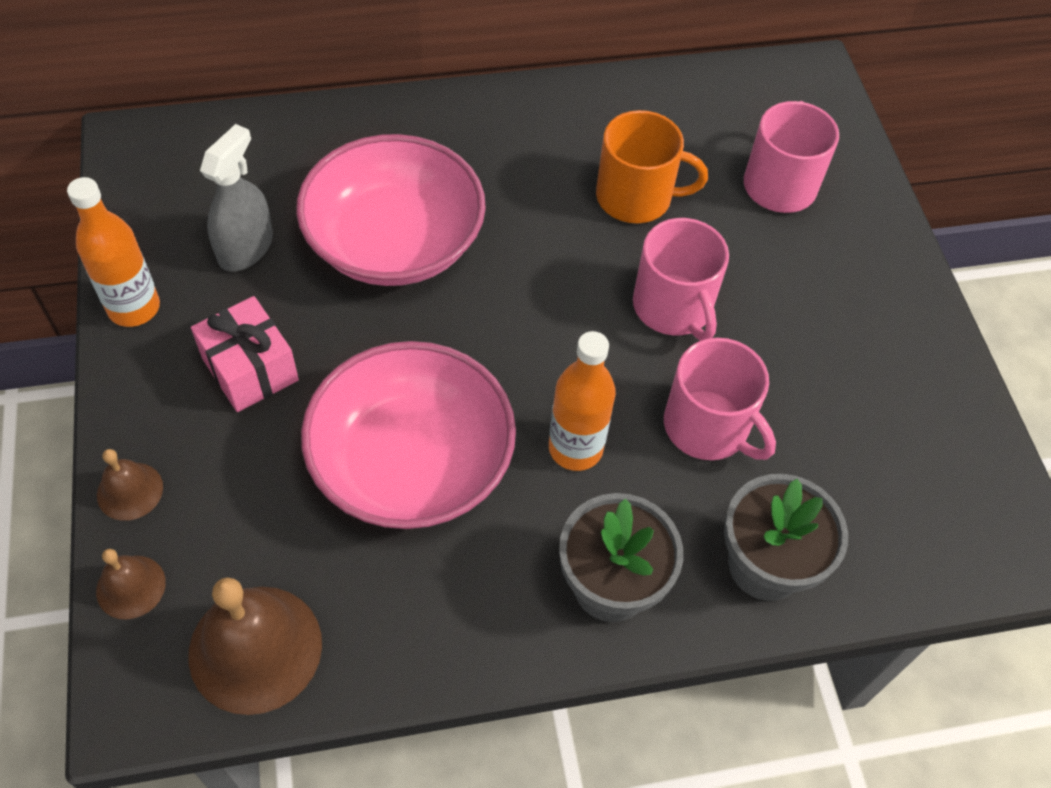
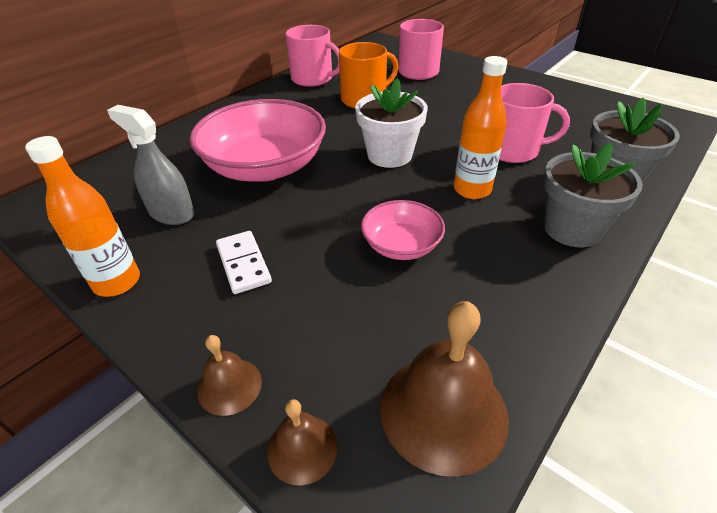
camera: 35 degrees left, 15 degrees down
(245, 248) = (171, 213): grey spray bottle -> grey spray bottle turned 45 degrees counterclockwise
(250, 369) = (243, 264): pink gift -> white domino
(412, 462) = (401, 245): pink bowl -> pink bowl, size x0.52
(548, 324) = (389, 155): none -> white flower pot
(673, 307) = (435, 122): pink mug -> pink mug (313, 79)

